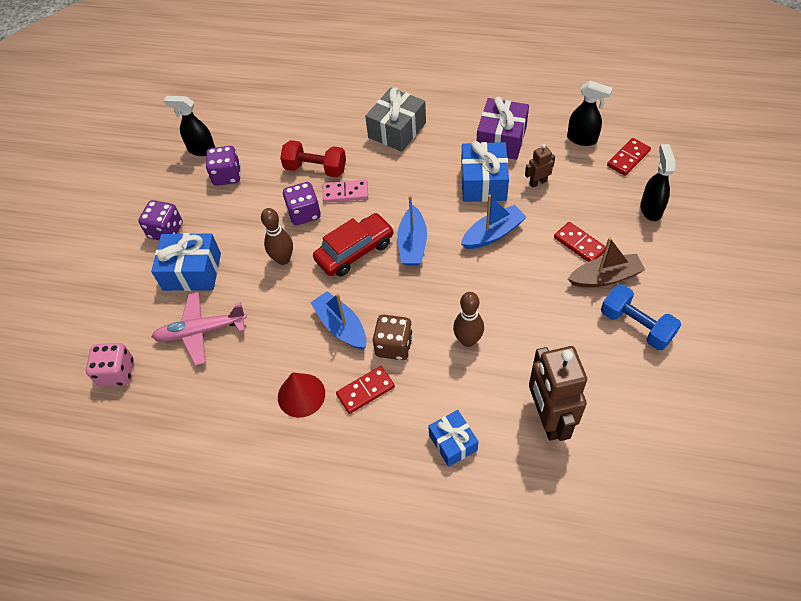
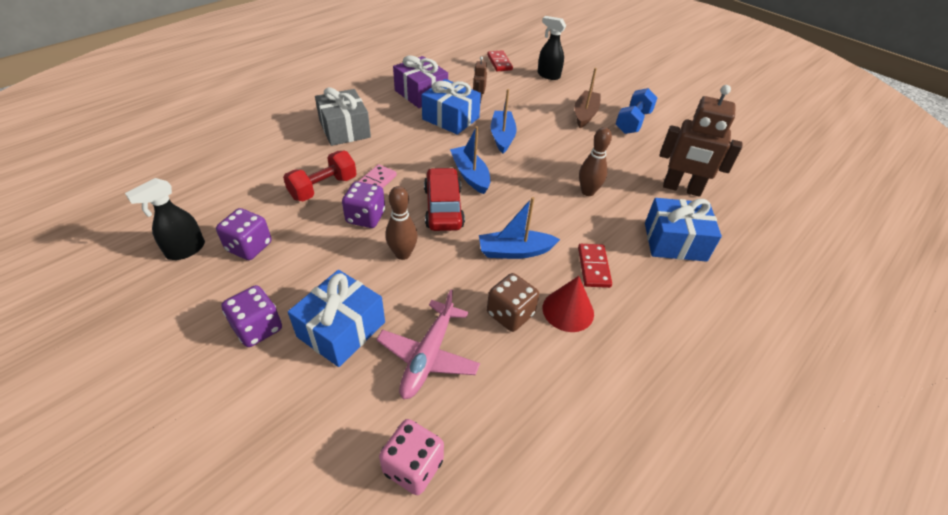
camera: 65 degrees left, 10 degrees down
(394, 346) = (561, 230): brown dice -> brown dice (510, 314)
(412, 244) = (470, 175): blue boat -> blue boat turned 150 degrees counterclockwise
(453, 442) = (675, 241): blue gift -> blue gift, size x1.58
(579, 244) = (549, 110): red domino -> none
(582, 139) = (463, 68): black spray bottle -> none
(636, 326) = (633, 122): blue dumbbell -> blue dumbbell turned 45 degrees counterclockwise

